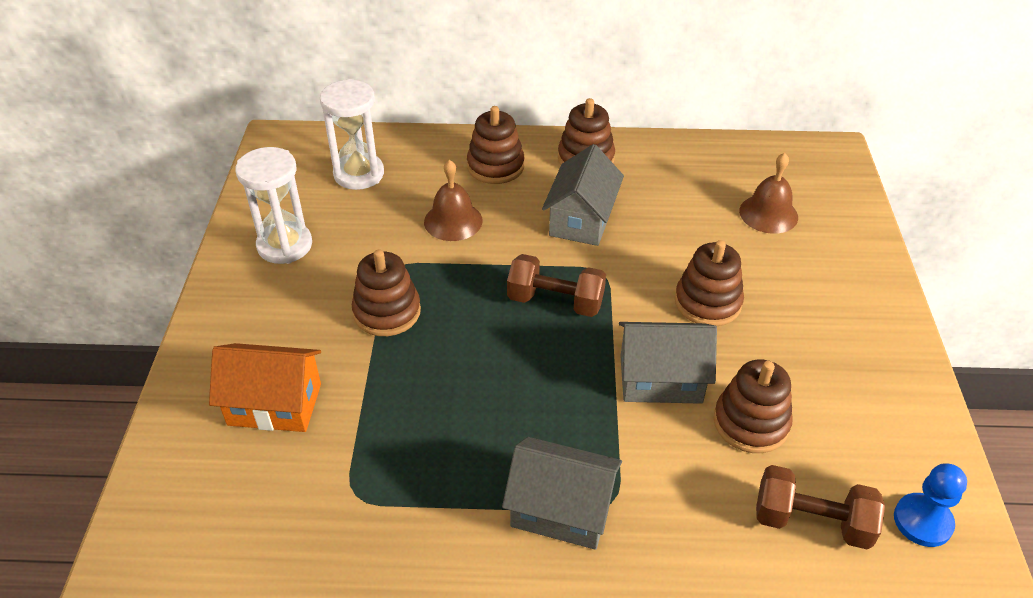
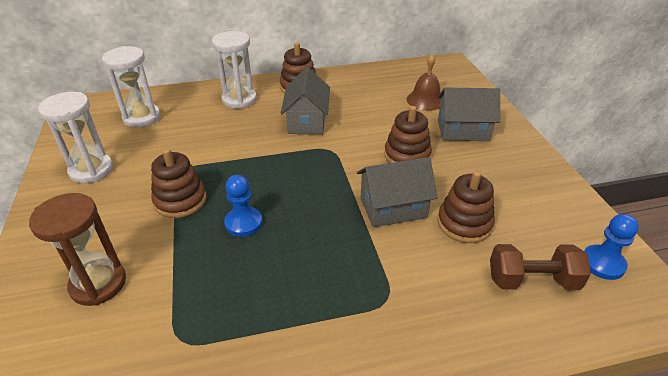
camera: 15 degrees left, 5 degrees down
(274, 404) = (98, 284): orange house -> brown hourglass
(453, 221) = (217, 135): brown bell -> none
(459, 360) = (243, 223): none -> blue pawn
(495, 166) = (239, 99): brown stacking toy -> white hourglass
(555, 302) = (304, 172): brown dumbbell -> none
(561, 509) = (351, 313): grey house -> grey house (463, 130)

